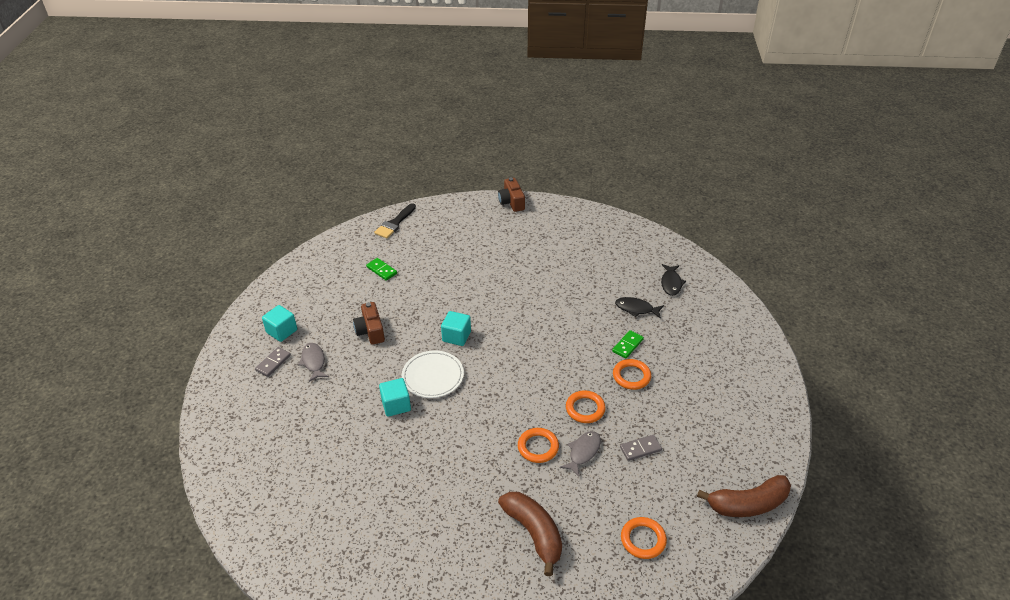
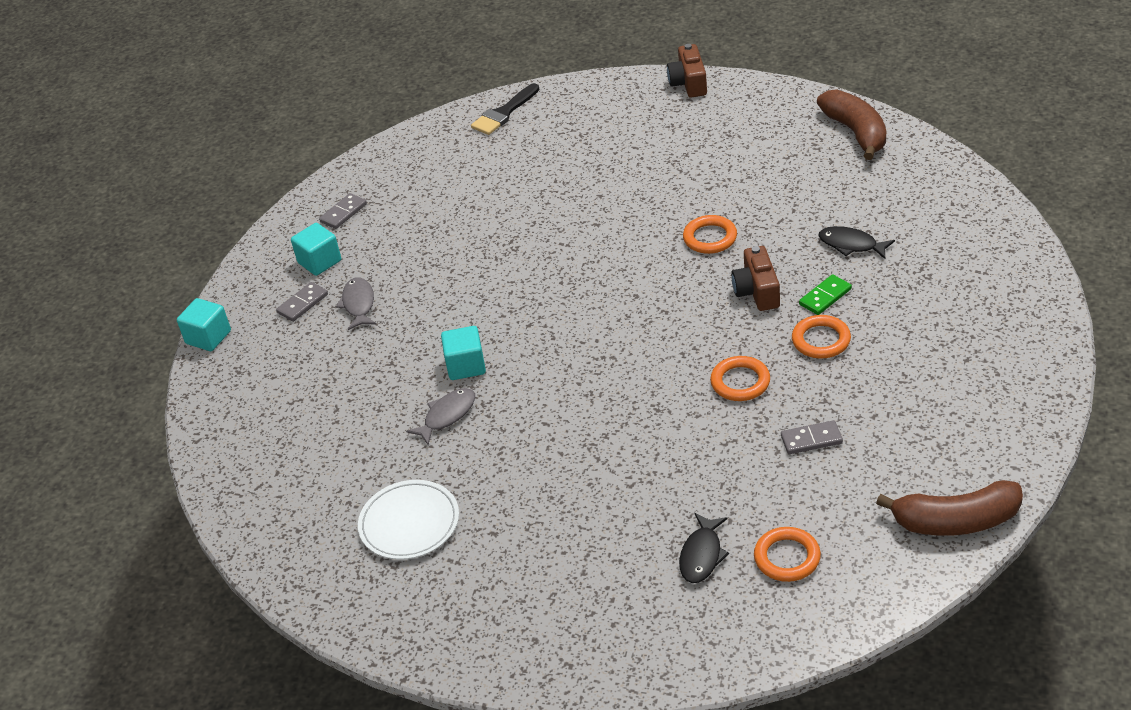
camera: 15 degrees right, 0 degrees up
(294, 295) = (343, 213): none -> grey domino
(370, 331) = (445, 265): brown camera -> brown camera (757, 291)
(381, 270) = (474, 180): green domino -> none
(433, 376) = (524, 329): white plate -> white plate (409, 523)
(456, 336) = (568, 276): turquoise cube -> turquoise cube (208, 337)
(534, 533) = (631, 539): brown banana -> brown banana (856, 132)
(538, 447) = (659, 430): orange ring -> orange ring (710, 238)
(583, 452) = (724, 440): grey fish -> grey fish (447, 415)
(671, 283) = (916, 208): black fish -> black fish (702, 555)

